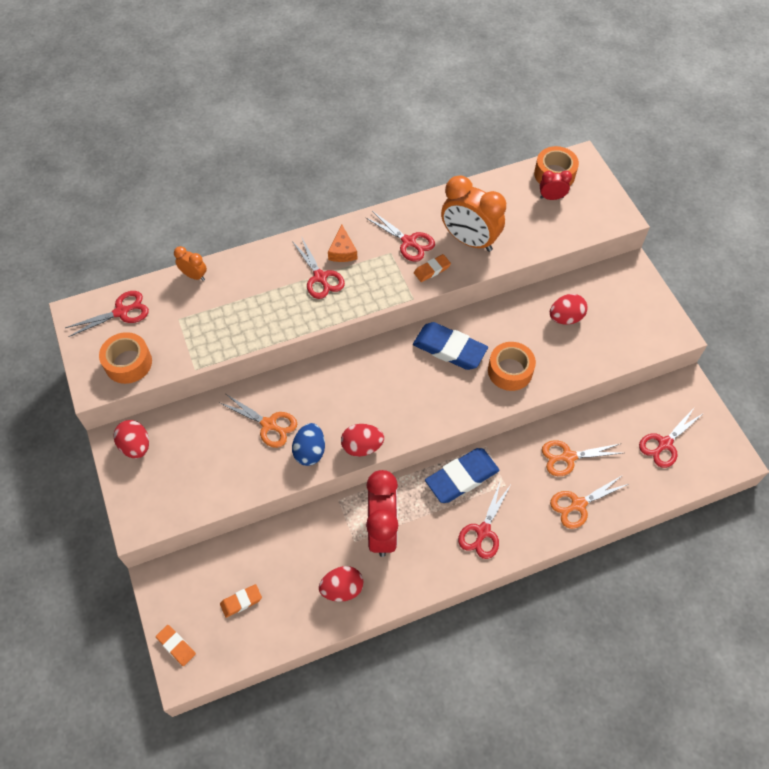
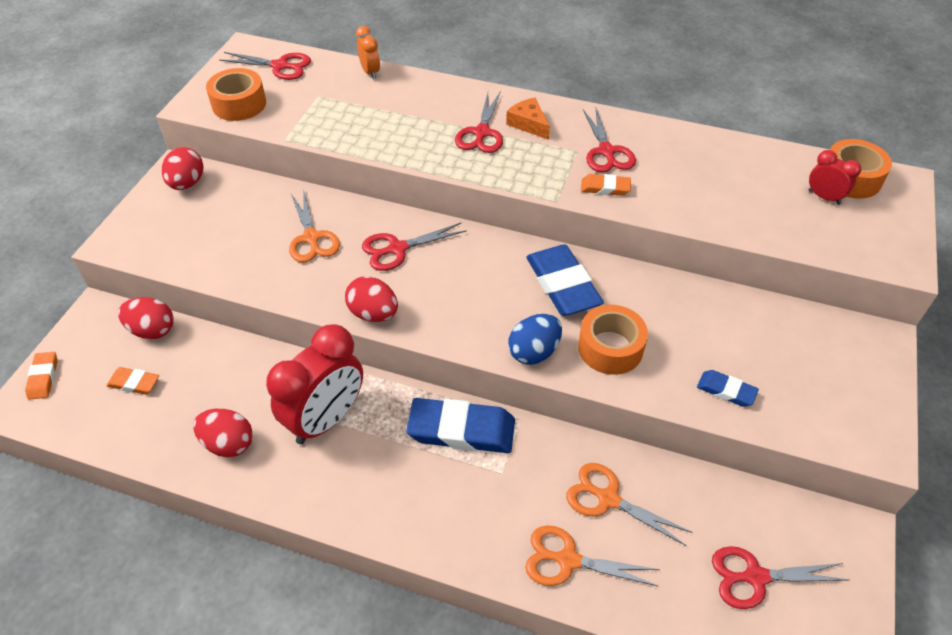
camera: 40 degrees right, 10 degrees down
(310, 451) = (321, 284): blue egg -> blue egg (534, 352)
(342, 251) = (528, 124): orange cheese -> orange cheese turned 105 degrees clockwise
(469, 240) = (677, 185): orange clock -> none
(483, 531) = (427, 501): red scissors -> red scissors (397, 249)
(565, 318) = (736, 338): red egg -> red egg (152, 330)
(586, 354) = (726, 391): none -> blue eraser

